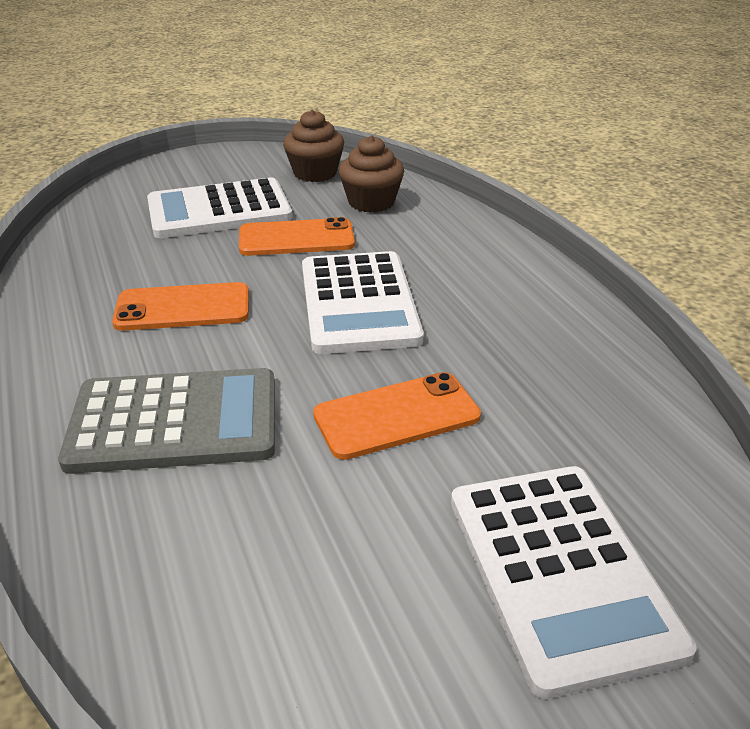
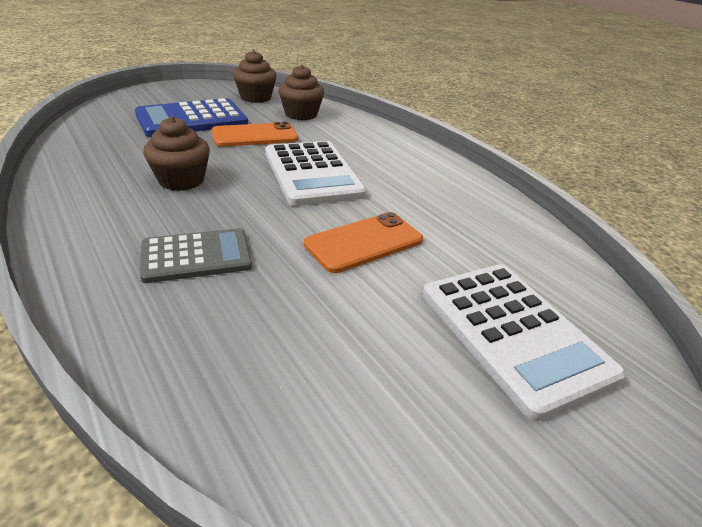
camera: 15 degrees left, 0 degrees up
(175, 422) = (196, 256): grey calculator -> grey calculator, size x0.66
(183, 308) = (181, 180): orange phone -> brown cupcake
(219, 210) = (192, 119): white calculator -> blue calculator

